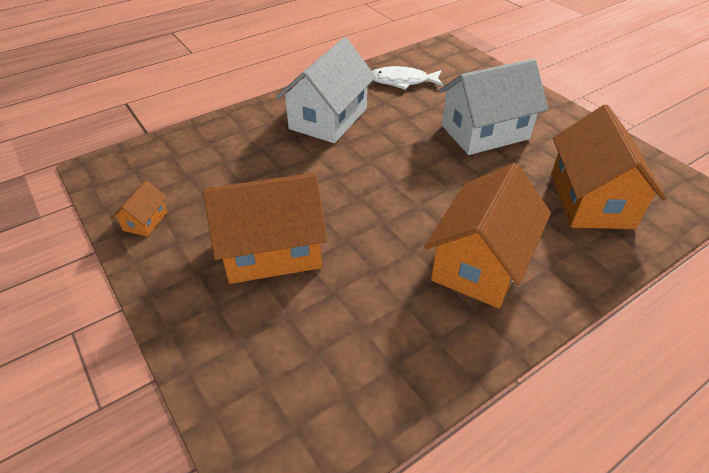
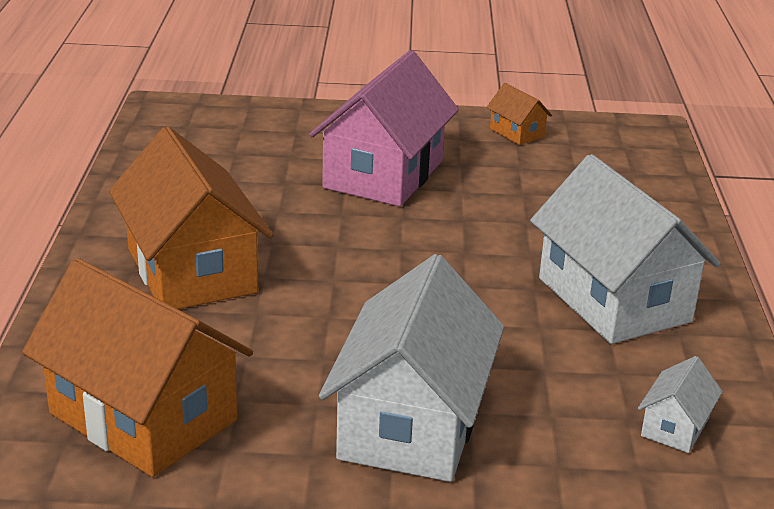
camera: 125 degrees right, 15 degrees down
(272, 250) = (384, 174): orange house -> pink house
(402, 81) = (675, 427): white fish -> white house

